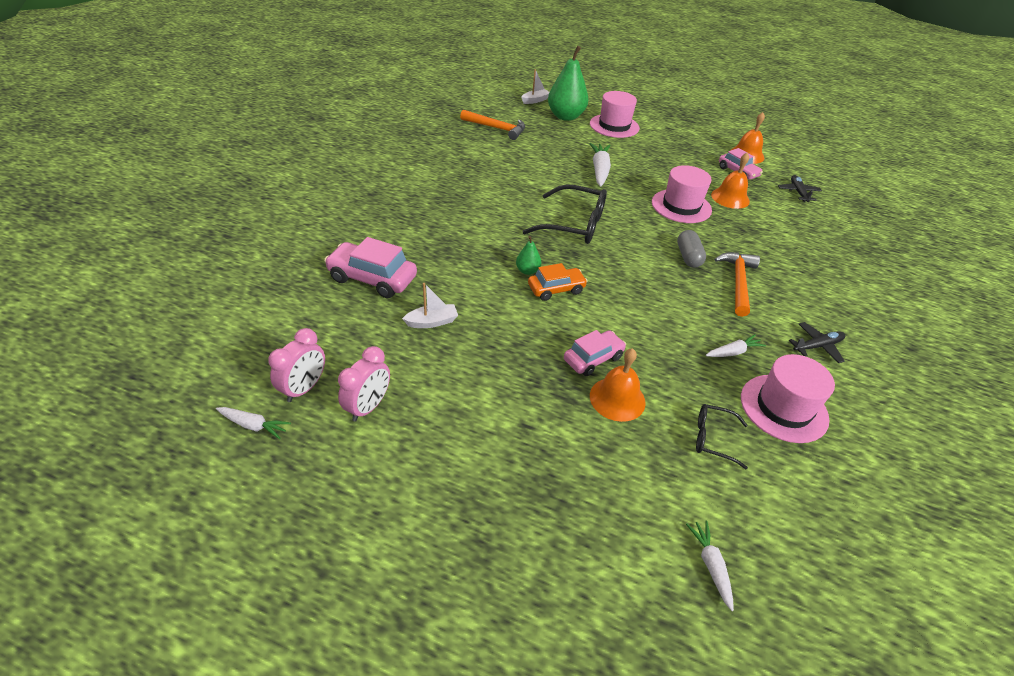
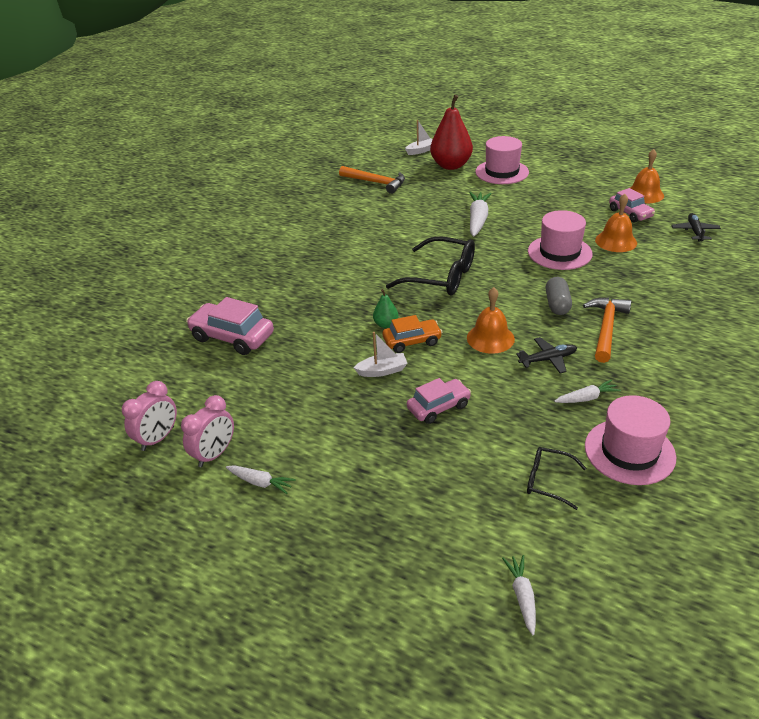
camera: 10 degrees right, 5 degrees down
(254, 425) = (110, 471): white carrot -> white carrot (261, 482)
(432, 322) = (284, 376): white boat -> white boat (382, 371)
(565, 116) = (451, 165): green pear -> red pear
(617, 399) = (456, 444): orange bell -> orange bell (490, 338)
(817, 346) = (680, 390): black plane -> black plane (547, 359)

